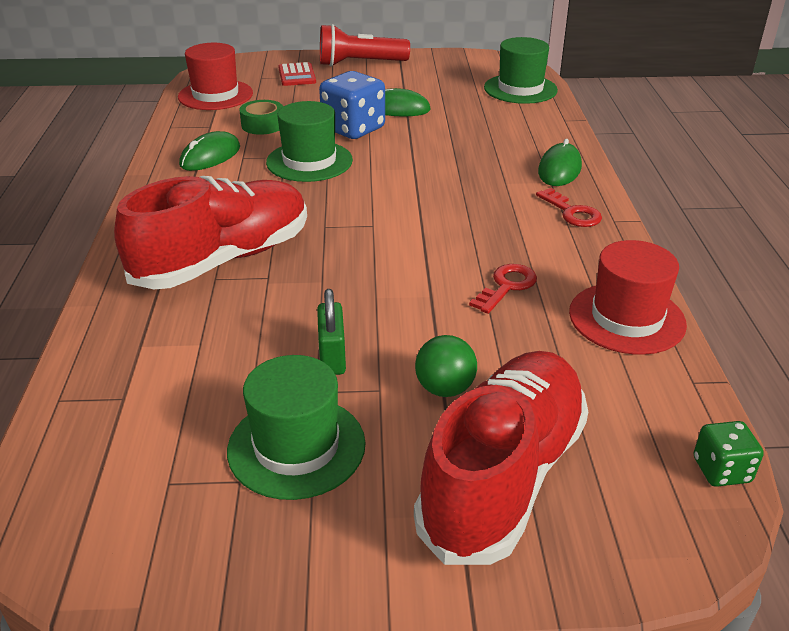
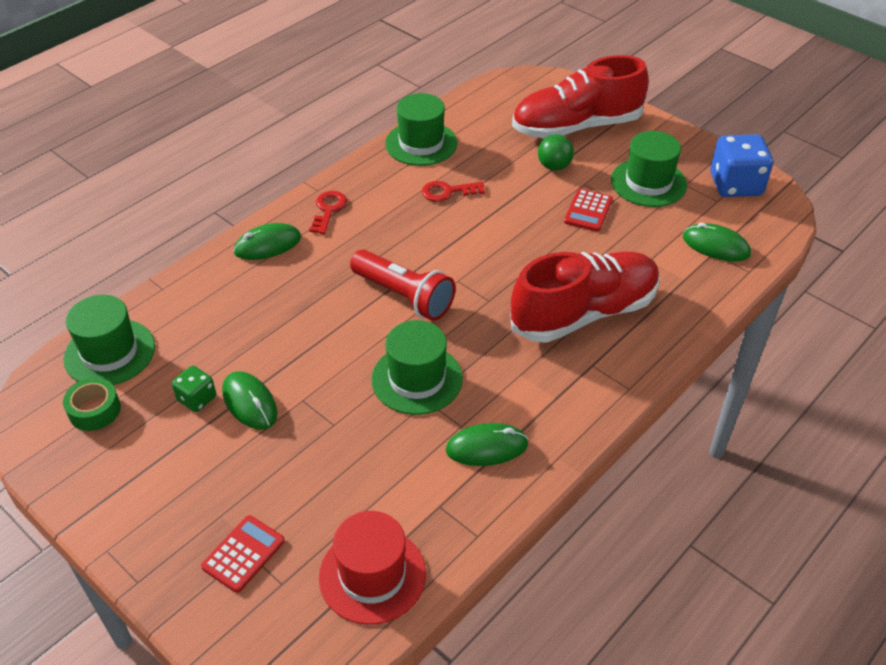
camera: 135 degrees left, 10 degrees up
(126, 408) = (716, 246): none -> green mouse
(224, 260) = (584, 313): red shoe -> red shoe turned 150 degrees clockwise
(263, 125) = (391, 468): green tape -> green tape (94, 410)
(332, 357) = (588, 211): green padlock -> red calculator
(353, 129) = (327, 400): blue dice -> blue dice (735, 185)
(359, 63) = (150, 527): red flashlight -> red flashlight (404, 296)
(626, 318) = (421, 143): red hat -> green hat
(721, 470) = (493, 84): green dice -> green dice (197, 399)

